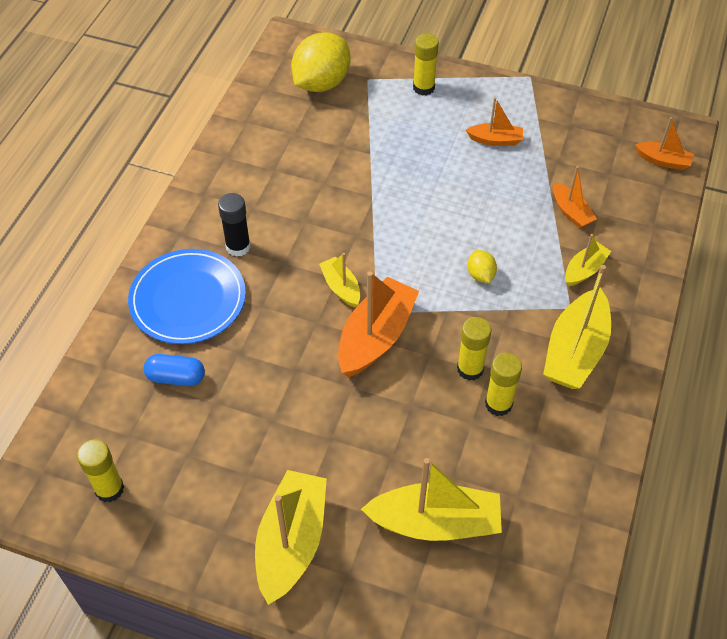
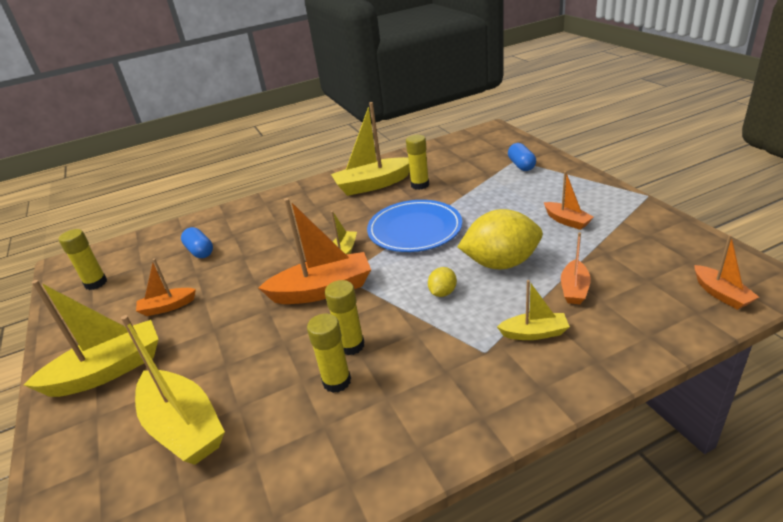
camera: 50 degrees right, 20 degrees down
(188, 299) = (261, 220): blue plate -> blue plate (414, 229)
(238, 247) = (321, 208): black glue stick -> none
(246, 452) = (167, 307): none -> orange boat
(321, 83) = (482, 153): yellow lemon -> yellow lemon (501, 263)
(381, 84) = (521, 165): none -> blue capsule
(423, 88) = (549, 176): yellow glue stick -> yellow glue stick (420, 185)
(575, 351) = (447, 385): yellow boat -> yellow boat (373, 184)

